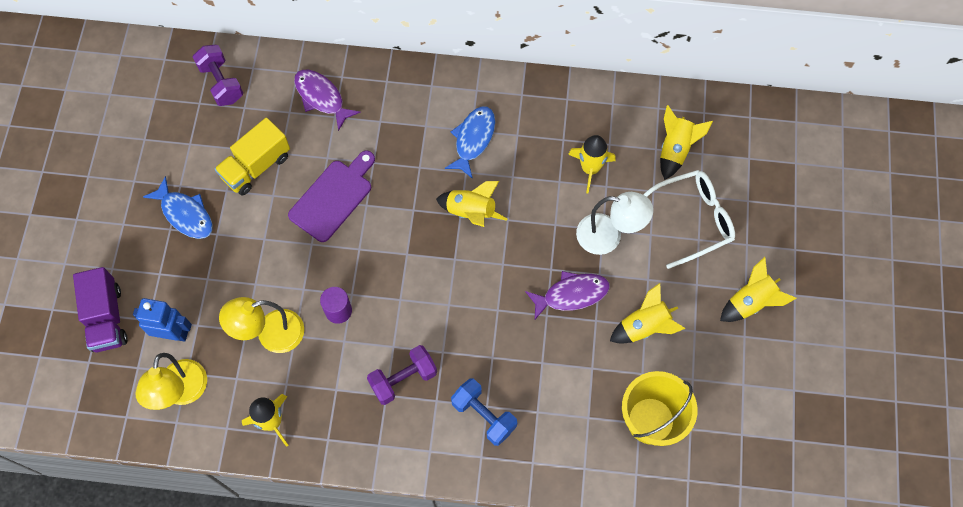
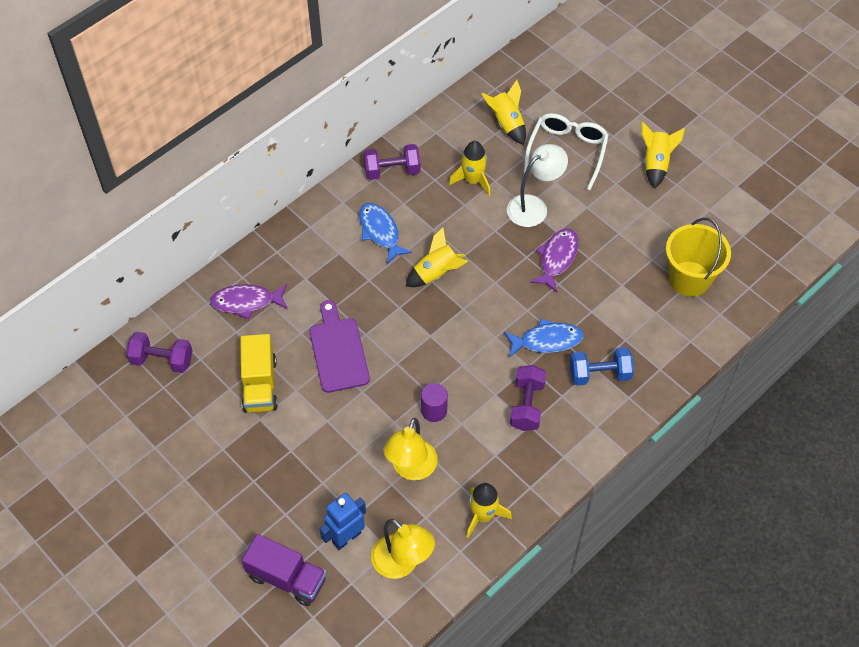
camera: 50 degrees left, 10 degrees down
(185, 214) = (251, 461): blue fish -> blue fish (547, 341)
(541, 101) = (392, 171): none -> purple dumbbell
(644, 327) = (619, 234): yellow rocket -> none

